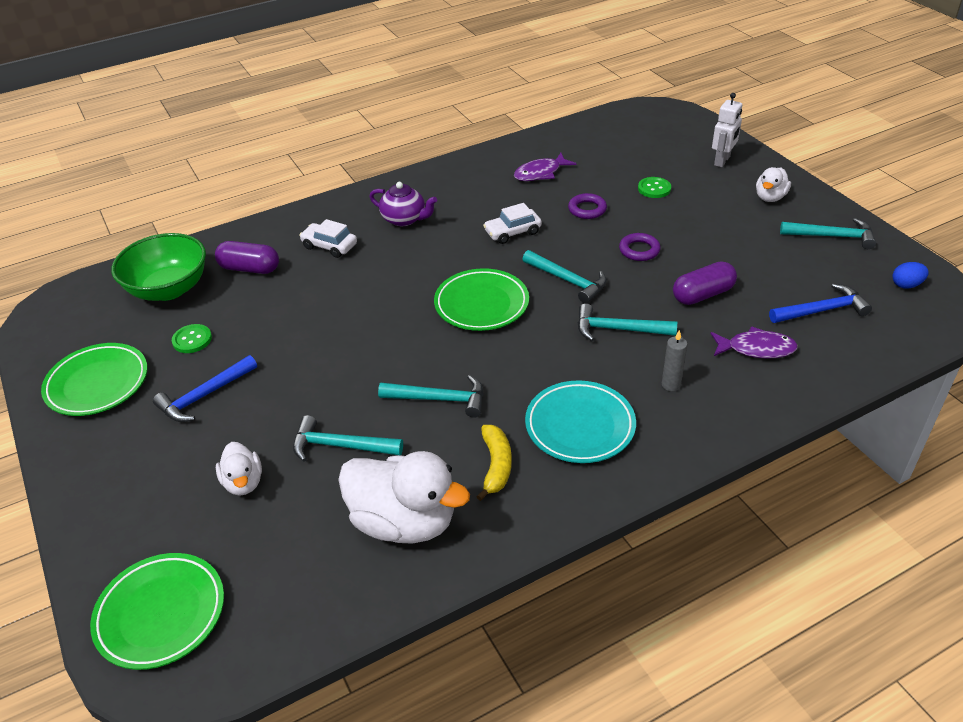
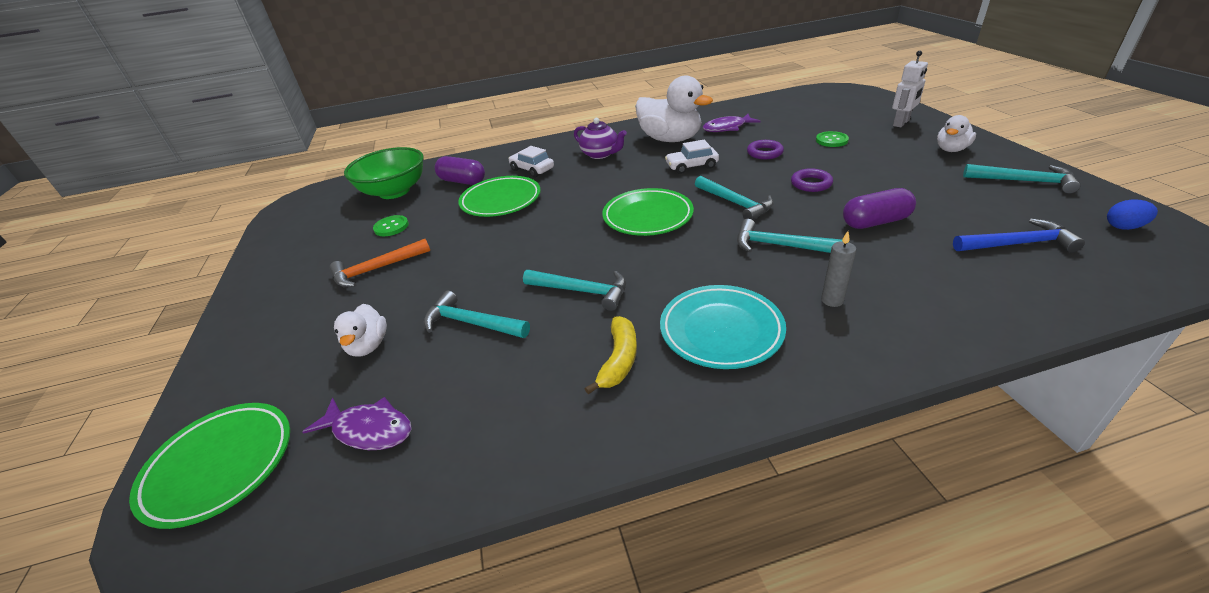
camera: 15 degrees right, 5 degrees down
(97, 384) = (301, 253): green plate -> green plate (501, 201)
(204, 396) = (377, 269): blue hammer -> orange hammer
(404, 522) = (501, 406): white duck -> white duck (670, 139)
(756, 349) = (937, 274): purple fish -> purple fish (369, 430)

